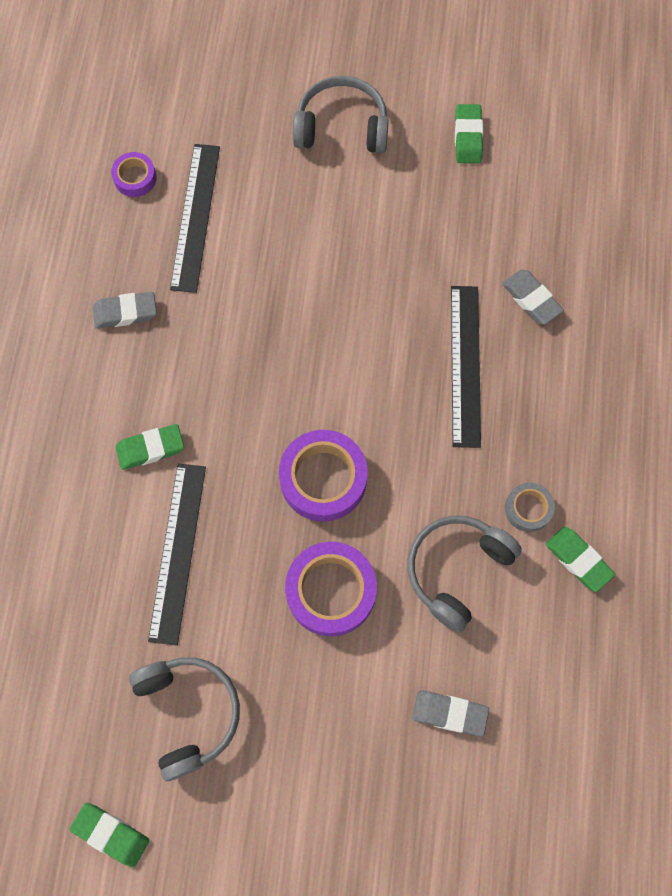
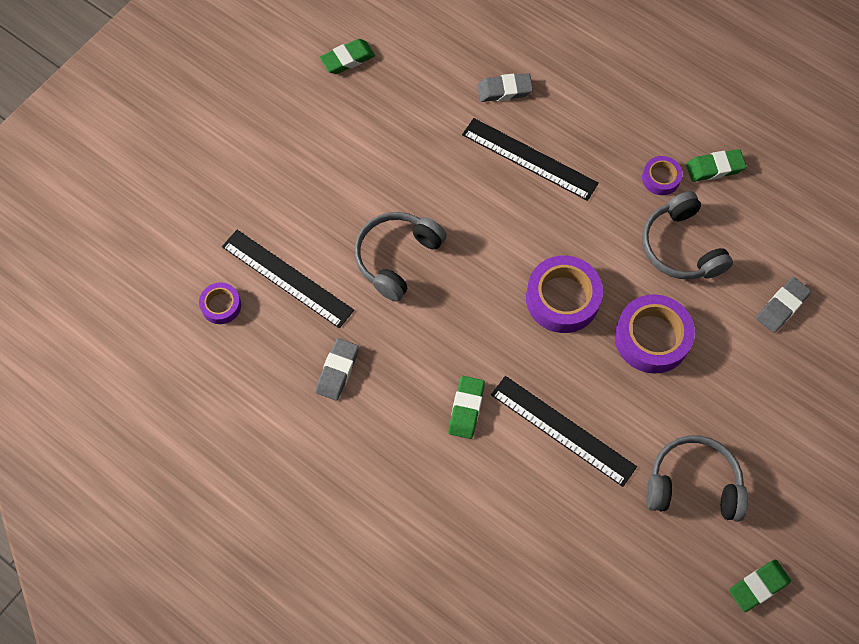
camera: 60 degrees left, 5 degrees down
(341, 127) = (280, 136): grey headphones -> grey headphones (397, 258)
(468, 137) = (348, 59): green eraser -> green eraser turned 60 degrees counterclockwise
(528, 508) = (660, 178): grey tape -> purple tape

